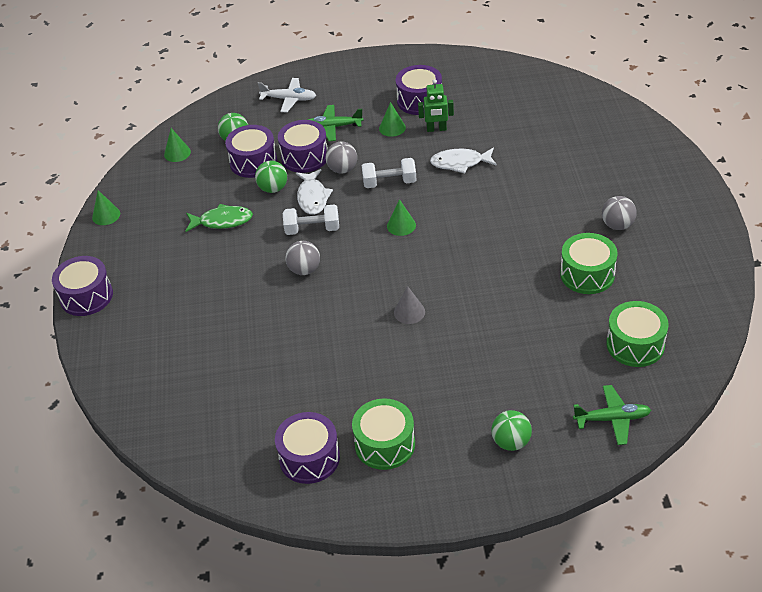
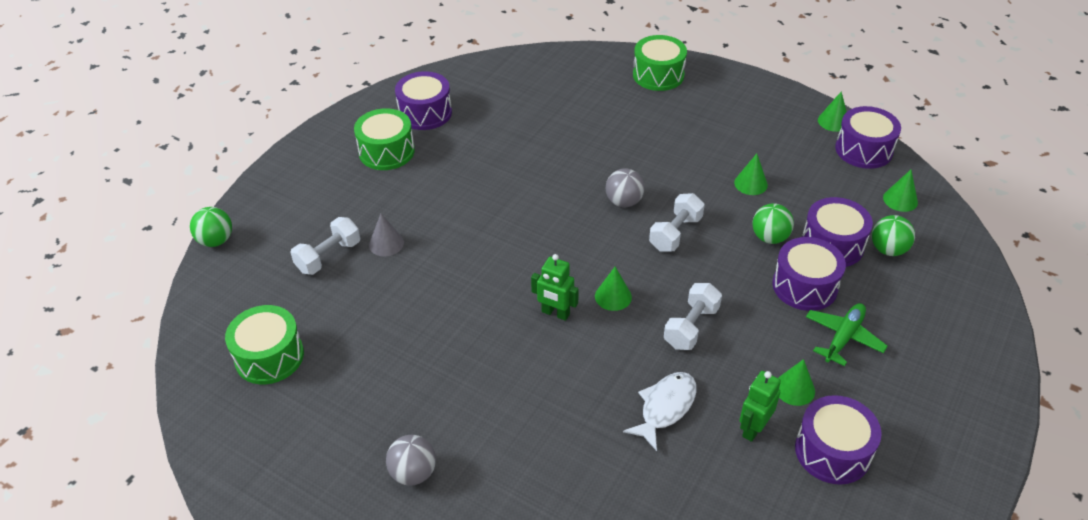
camera: 125 degrees right, 0 degrees up
(86, 296) = (728, 77): purple drum -> purple drum (863, 150)
(222, 221) = (750, 183): green fish -> green cone
(289, 99) = (939, 330): white plane -> none
(313, 197) = (725, 257): white fish -> none
(342, 169) = (752, 303): grey ball -> none
(409, 312) = (494, 236): grey cone -> grey cone (386, 243)
(444, 241) = (555, 313): none -> green robot
(511, 442) = (297, 213): green ball -> green ball (216, 241)
(527, 386) = (328, 256): none -> white dumbbell
(587, 274) = (384, 389): green drum -> green drum (658, 75)
(612, 419) = (232, 283): green plane -> none

